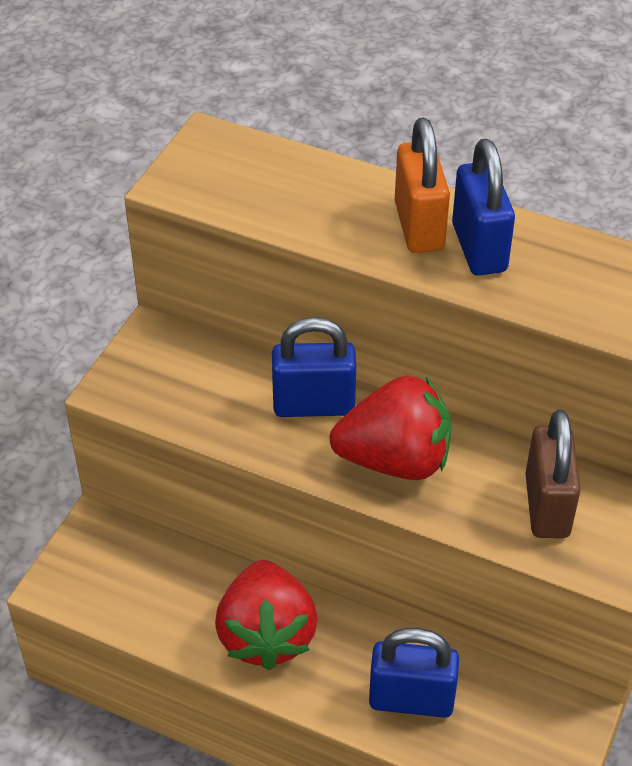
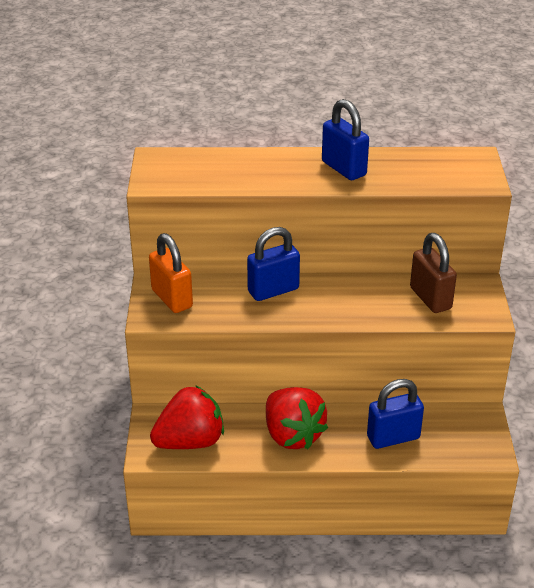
camera: 25 degrees left, 10 degrees down
(395, 460) = (336, 302): red strawberry -> red strawberry (190, 441)
(419, 226) = (304, 167): orange padlock -> orange padlock (172, 298)

